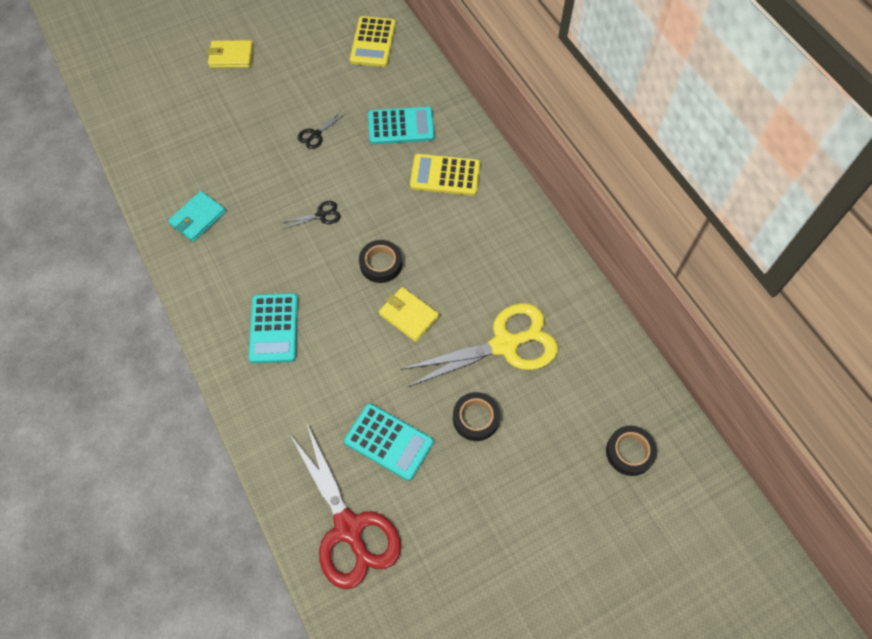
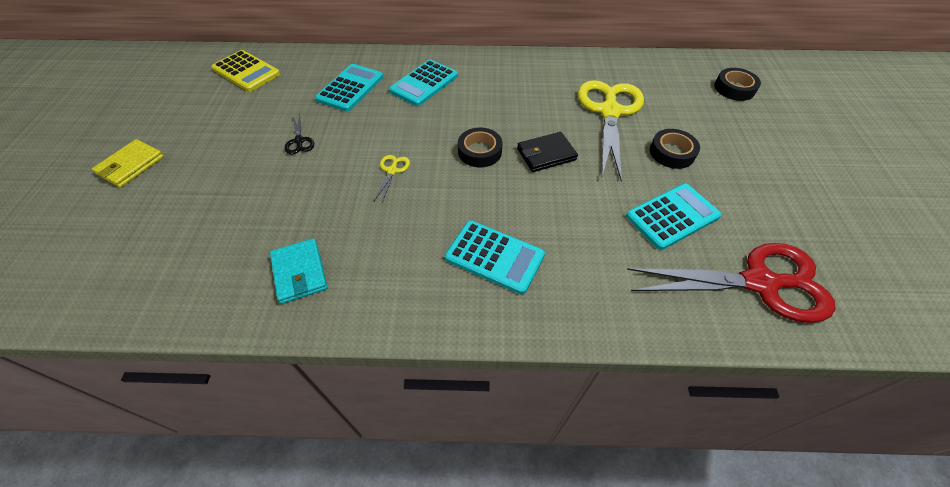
camera: 60 degrees left, 10 degrees down
(321, 215) = (392, 171): black scissors -> yellow scissors
(408, 315) = (546, 154): yellow wallet -> black wallet
(445, 175) = (424, 83): yellow calculator -> turquoise calculator

